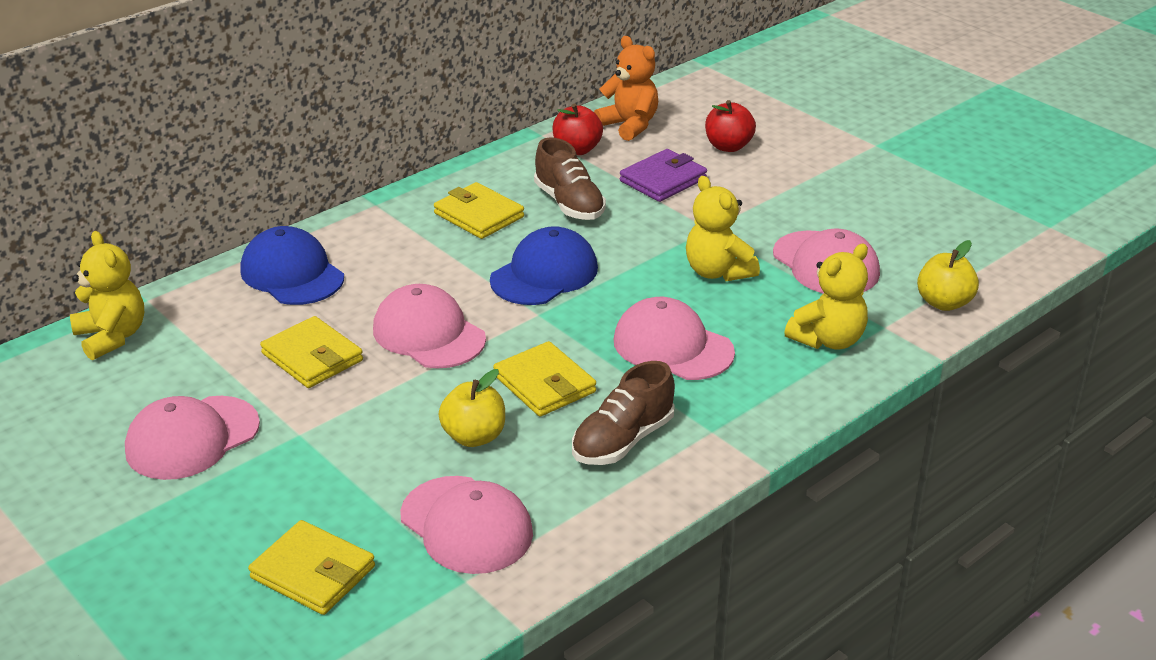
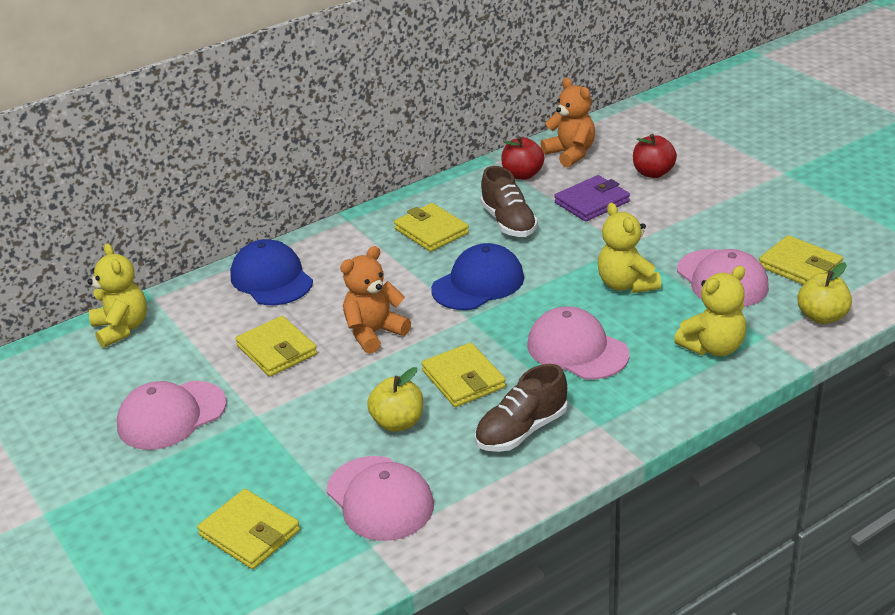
camera: 10 degrees right, 0 degrees up
(429, 334) = (374, 333): pink cap -> orange teddy bear
(910, 248) = (800, 266): none -> yellow wallet

